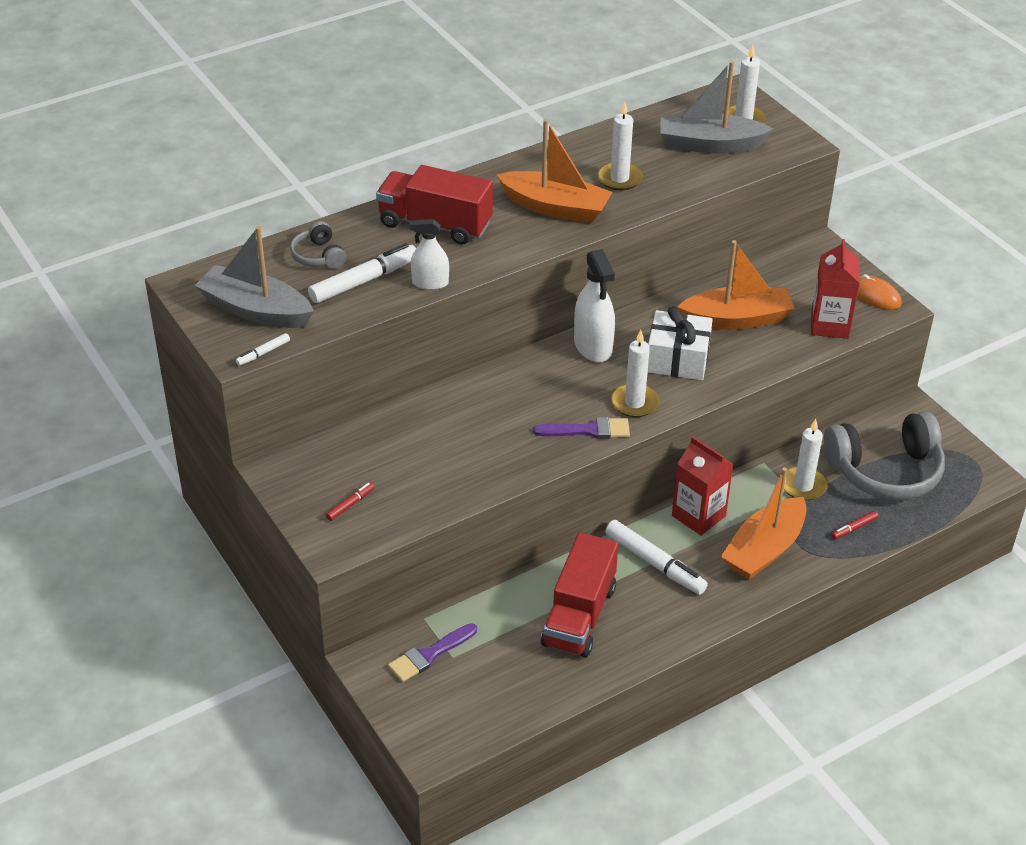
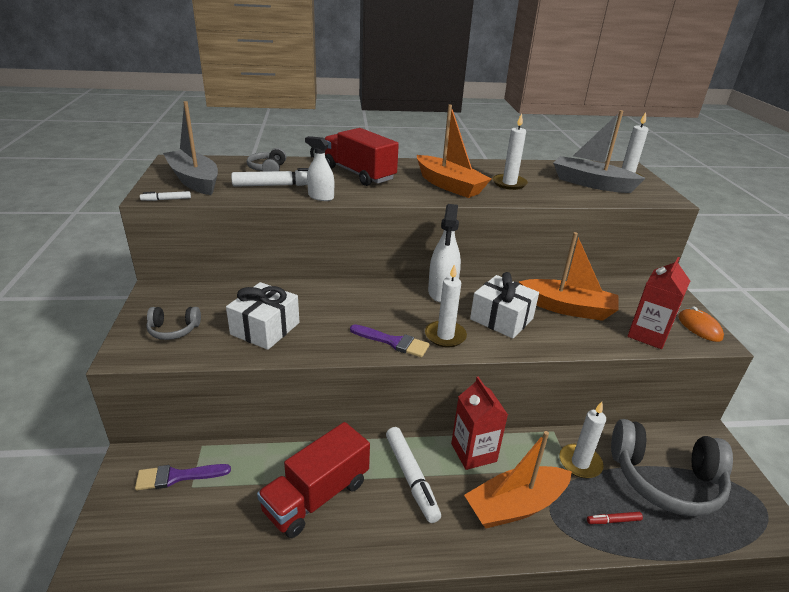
camera: 25 degrees right, 10 degrees down
(350, 504) = (174, 330): red marker -> grey headphones
(445, 465) = (265, 328): none -> white gift

